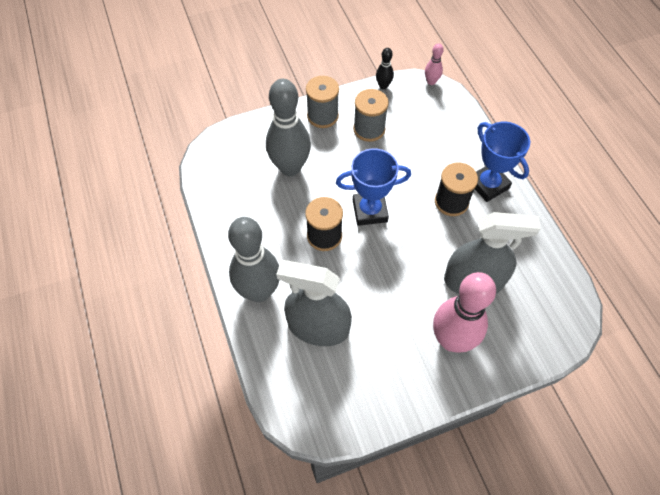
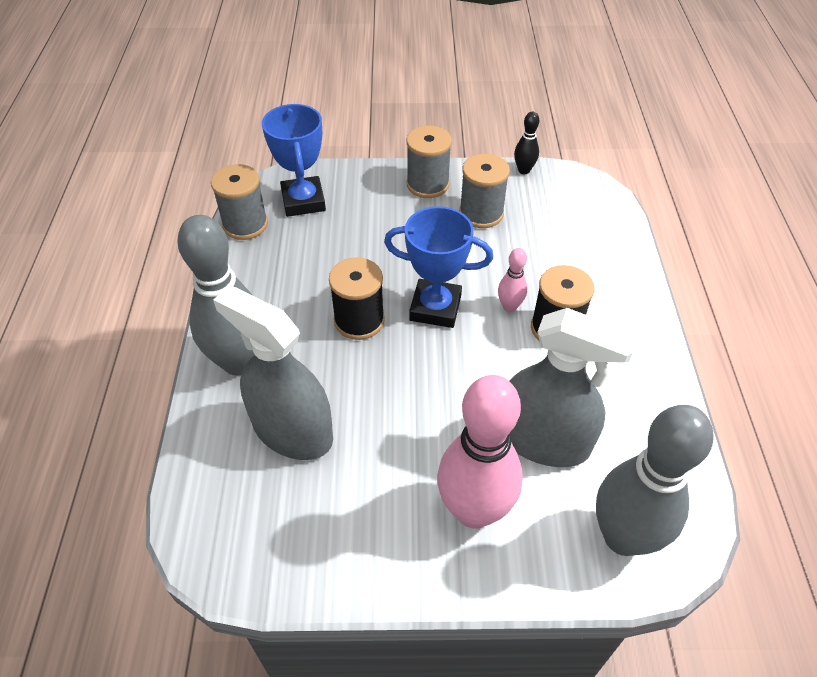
camera: 20 degrees right, 10 degrees down
(209, 186) = (245, 224): none -> grey spool
(290, 167) = (356, 230): grey bowling pin -> grey bowling pin (623, 537)
(431, 82) = (591, 180): pink bowling pin -> pink bowling pin (509, 306)
(488, 185) = (619, 322): blue trophy -> blue trophy (303, 201)

